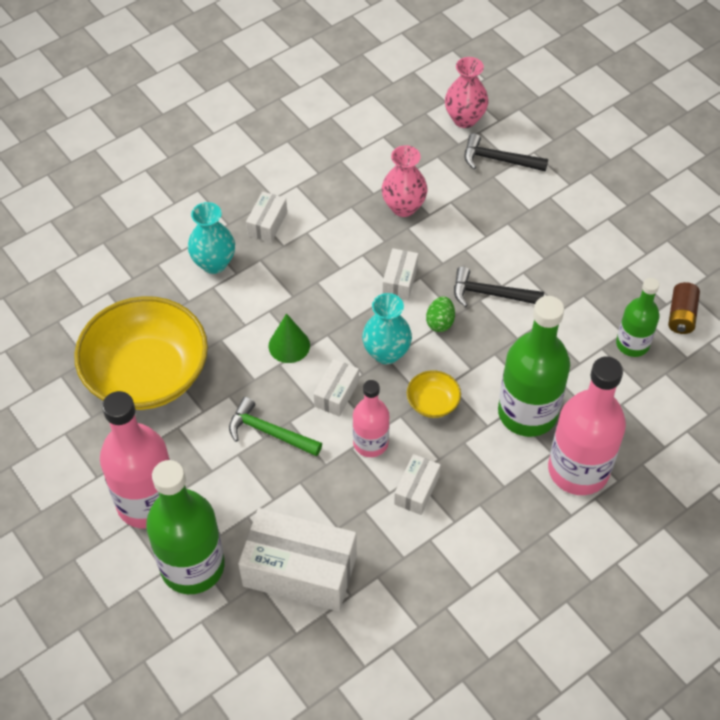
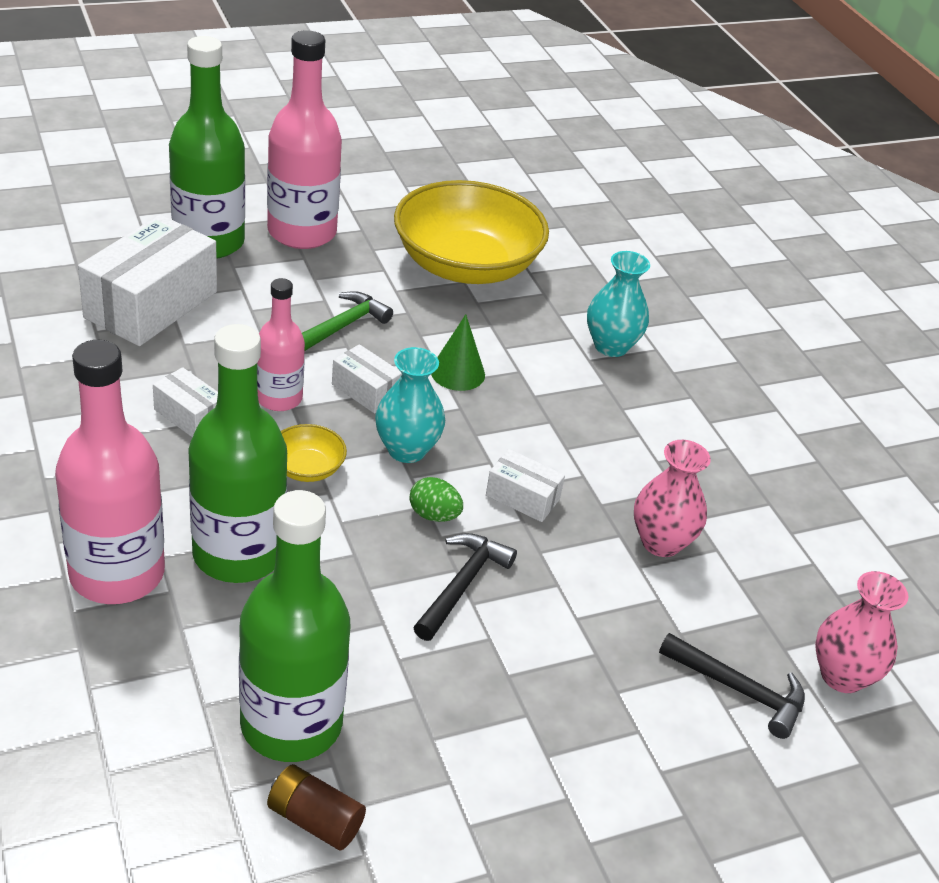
camera: 100 degrees right, 15 degrees down
(267, 224) = (664, 404): white box -> none
(499, 160) = (738, 690): black hammer -> black hammer turned 90 degrees clockwise
(632, 344) = (291, 724): green bottle -> green bottle, size x1.73

